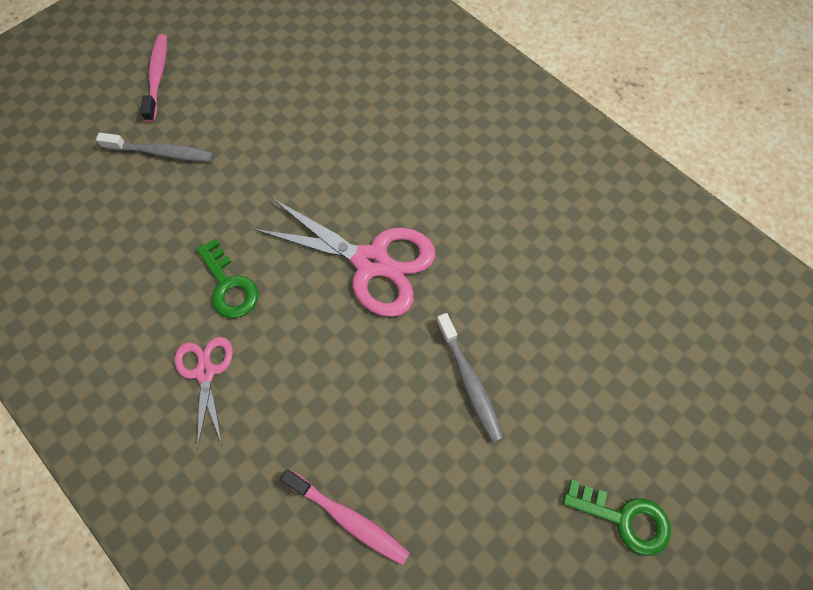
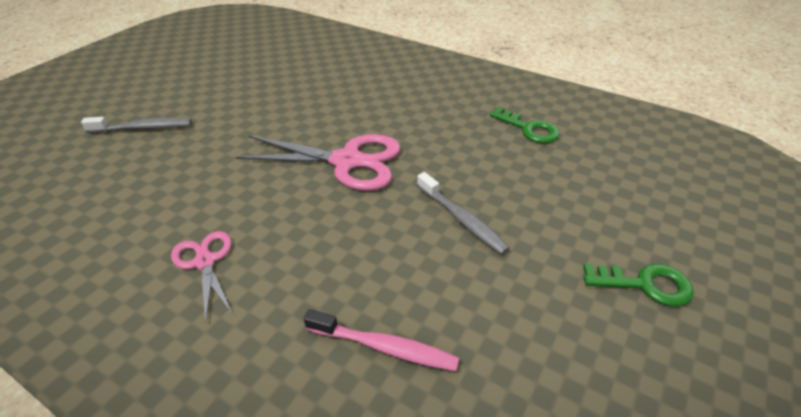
camera: 15 degrees left, 25 degrees down
(157, 77) = (135, 88): pink toothbrush -> none
(229, 285) = (219, 197): green key -> green key (529, 129)

